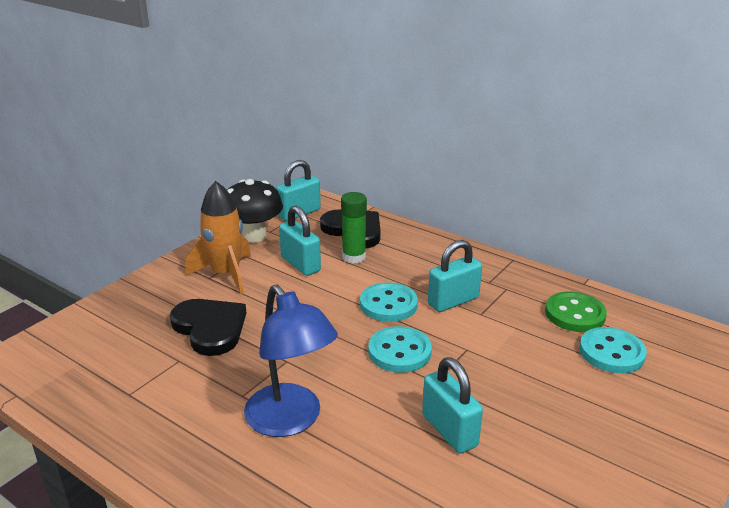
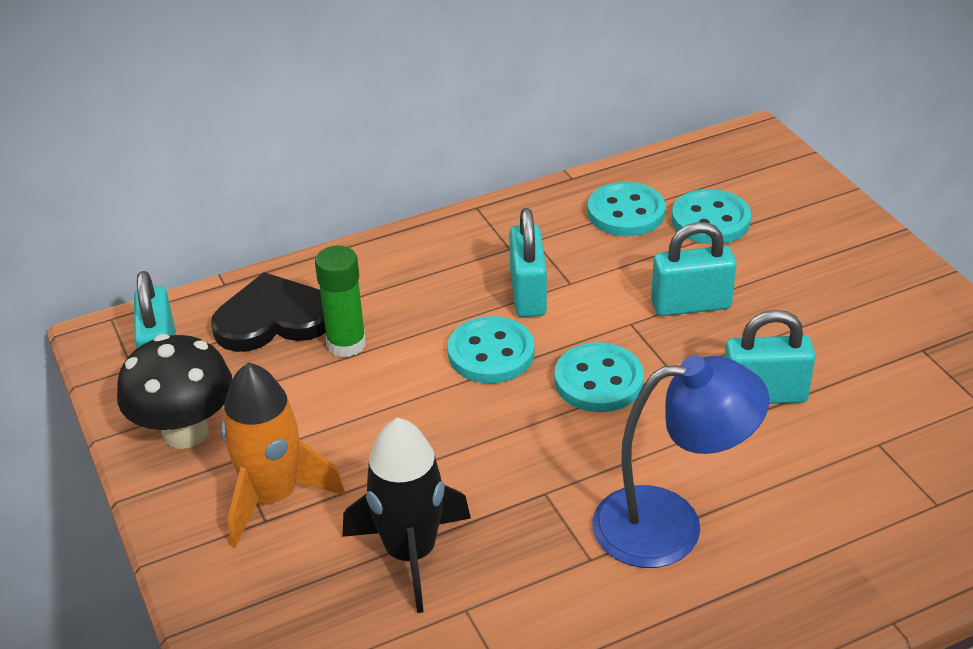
camera: 60 degrees left, 10 degrees up
(210, 328) = (411, 553): black heart -> black rocket
(300, 264) = (317, 405): turquoise padlock -> turquoise padlock (691, 305)
(575, 314) = (626, 212): green button -> turquoise button

